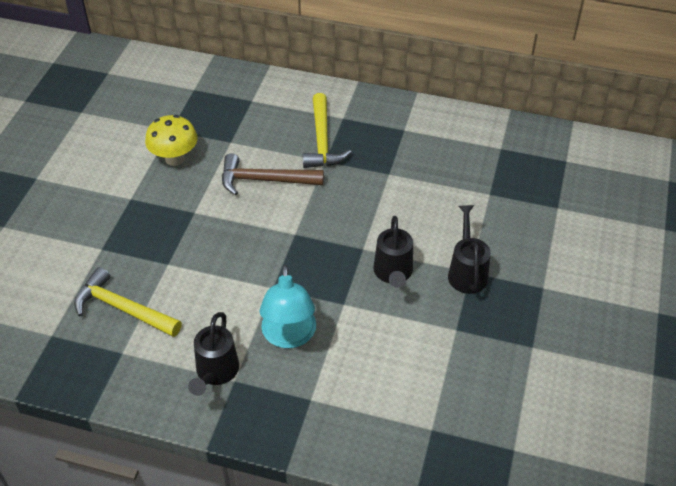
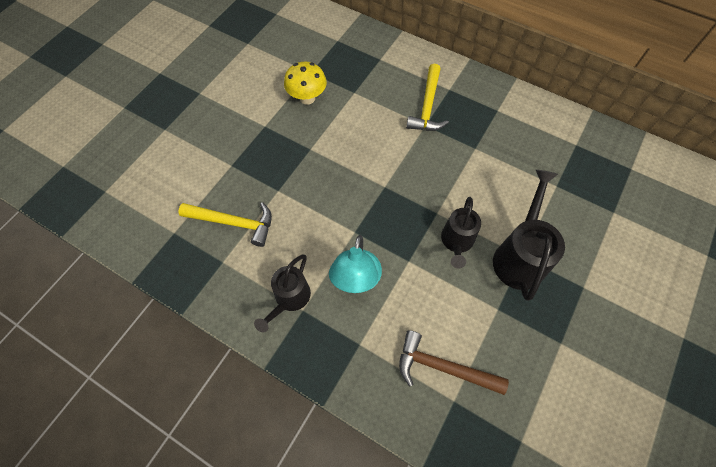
camera: 15 degrees right, 15 degrees up
(123, 309) = (233, 223): yellow hammer -> yellow hammer turned 150 degrees clockwise
(265, 180) = (373, 132): brown hammer -> brown hammer (443, 367)
(467, 271) = (520, 255): black watering can -> black watering can, size x1.52

